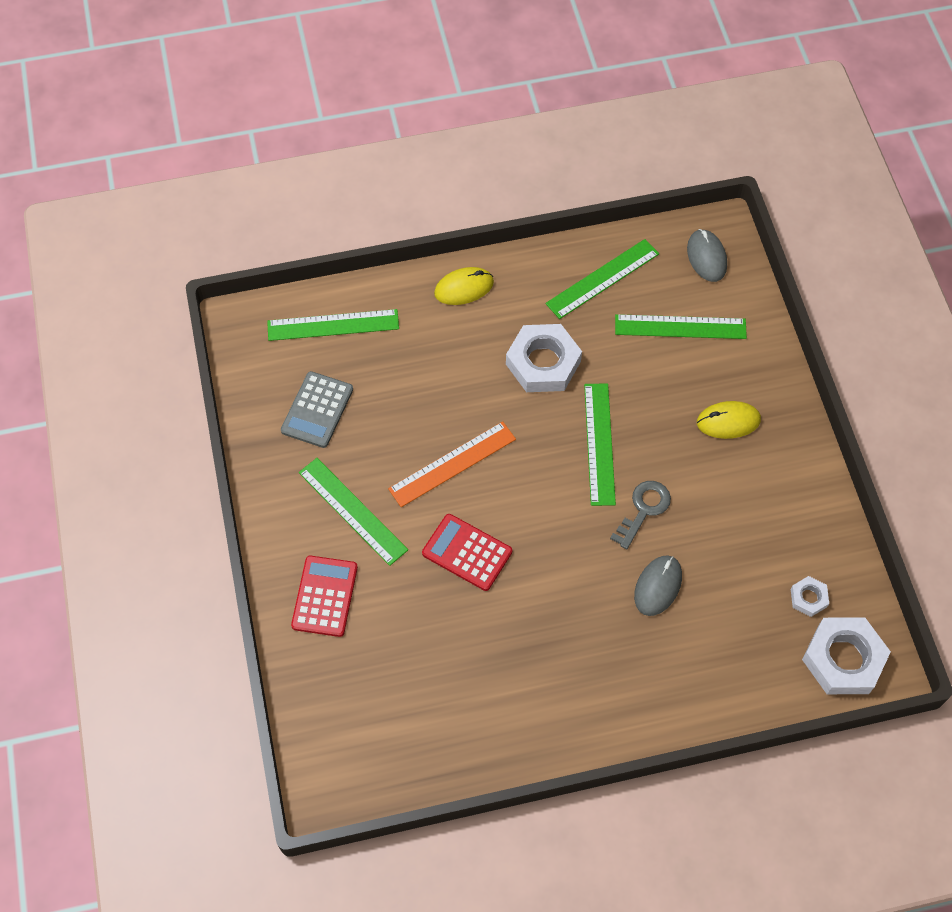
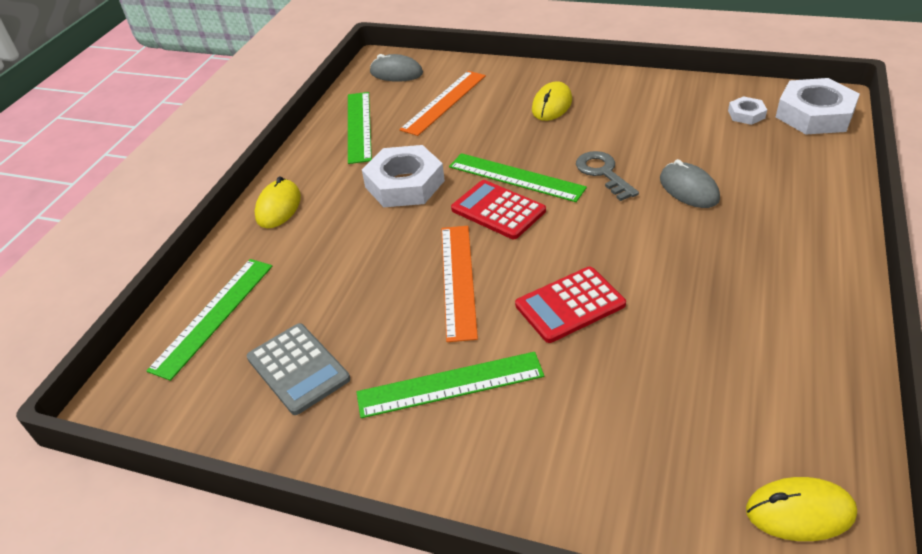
camera: 55 degrees left, 20 degrees down
(325, 596) = (546, 457): red calculator -> red calculator (498, 210)
(358, 756) = (800, 512): none -> yellow mouse
(680, 327) = (444, 102): green ruler -> orange ruler

